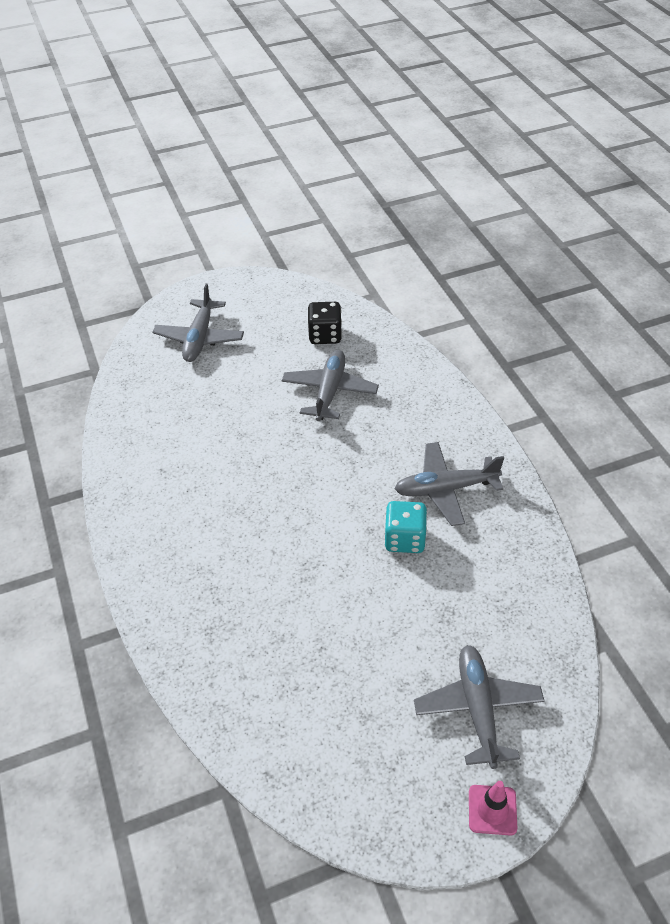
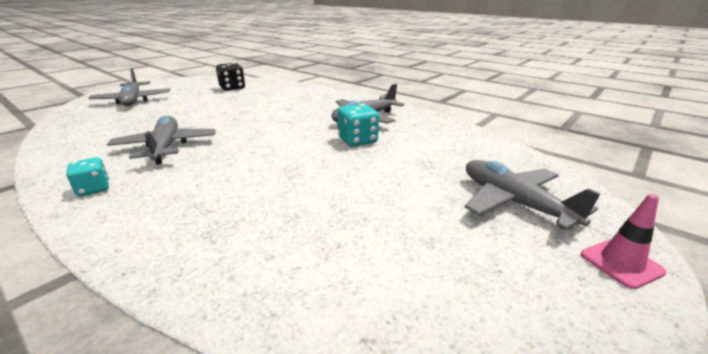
camera: 30 degrees left, 20 degrees down
(140, 530) = (93, 189): none -> turquoise dice
(329, 391) = (249, 102): grey plane -> grey plane (166, 147)

